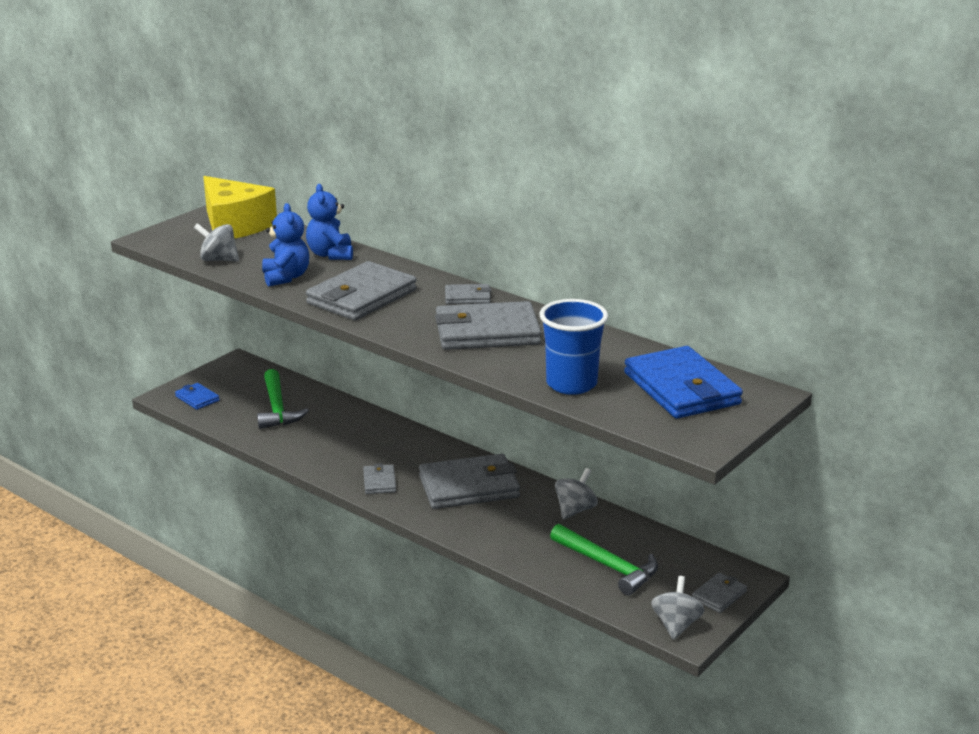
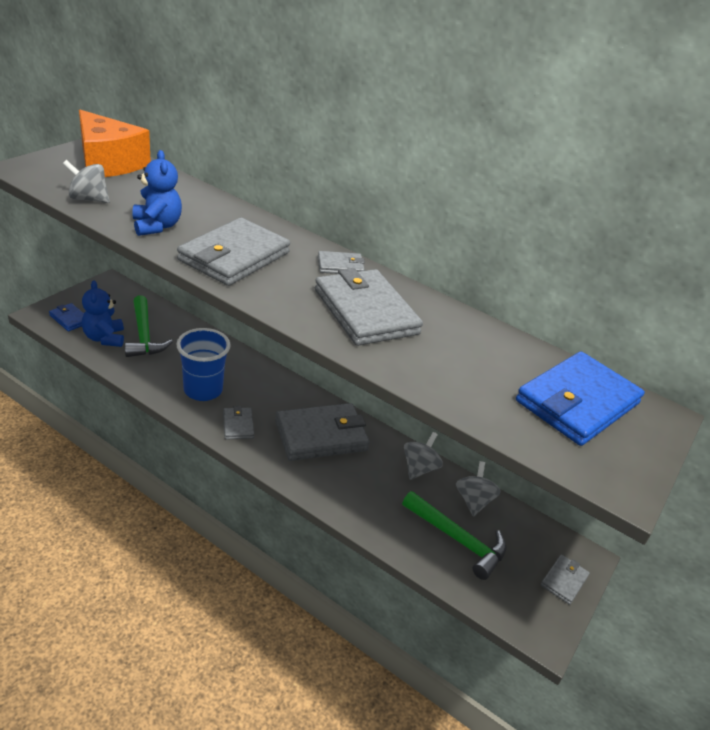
camera: 10 degrees left, 10 degrees up
(235, 225) = (108, 163): yellow cheese -> orange cheese
(330, 254) = (202, 204): blue teddy bear -> blue teddy bear (104, 338)
(487, 332) = (365, 311): grey wallet -> grey wallet turned 75 degrees clockwise
(571, 384) = (464, 389): blue cup -> blue cup (203, 390)
(676, 625) = (531, 620): grey spinning top -> grey spinning top (473, 501)
(682, 388) = (577, 402): blue wallet -> blue wallet turned 75 degrees clockwise

